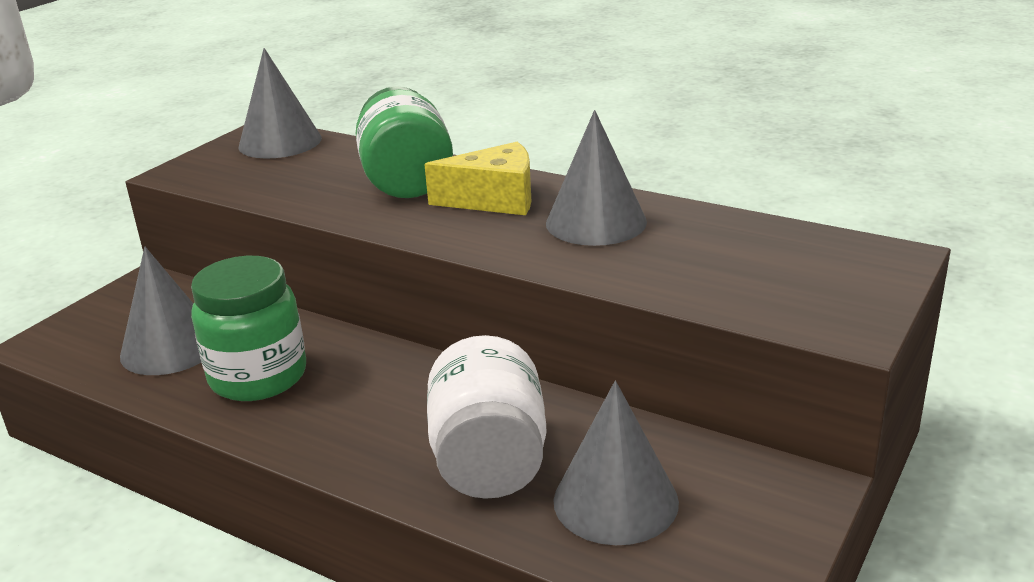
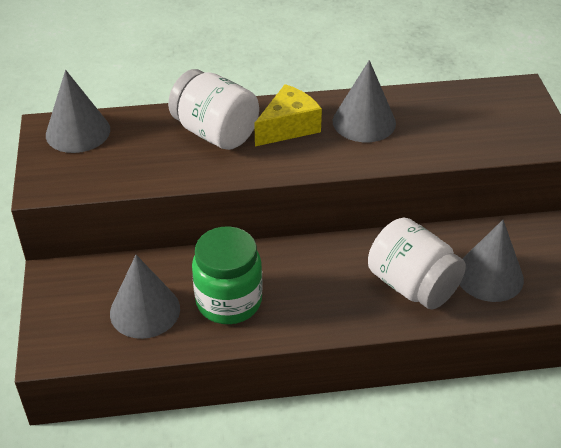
camera: 40 degrees left, 15 degrees up
(406, 181) = (215, 133): green jar -> white jar

